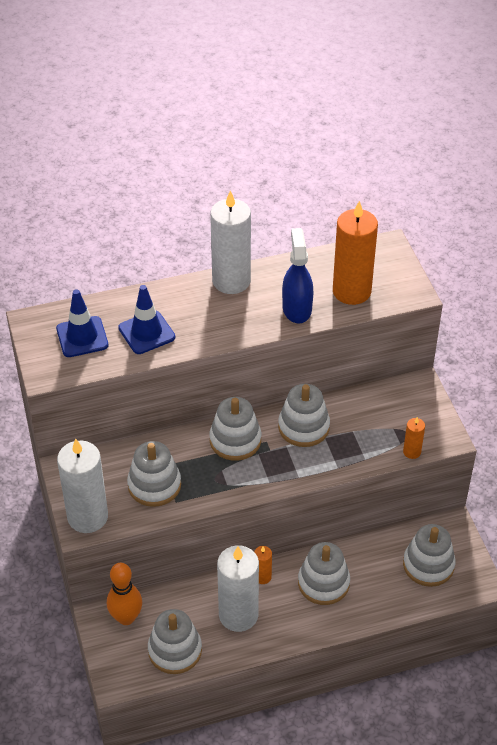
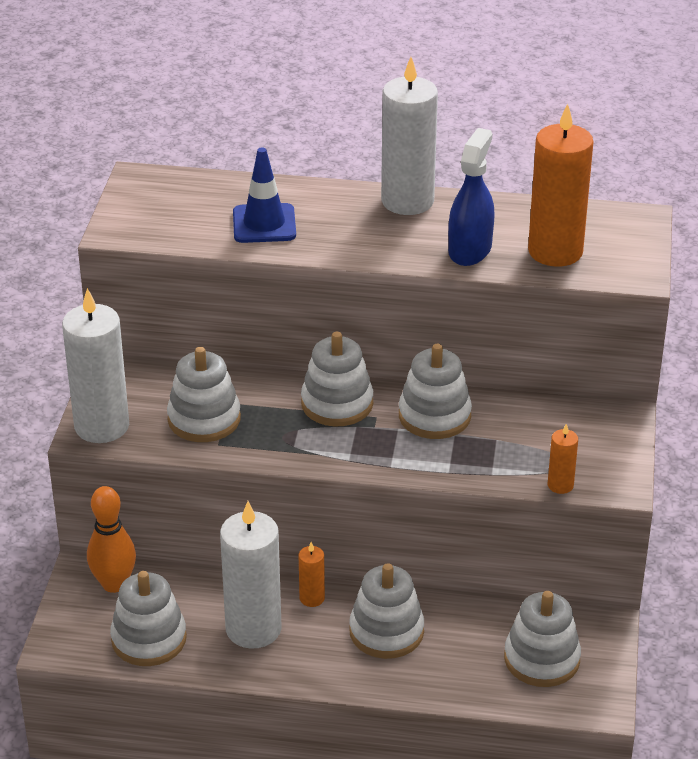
camera: 25 degrees right, 10 degrees down
(82, 337) = (184, 208): blue traffic cone -> none

